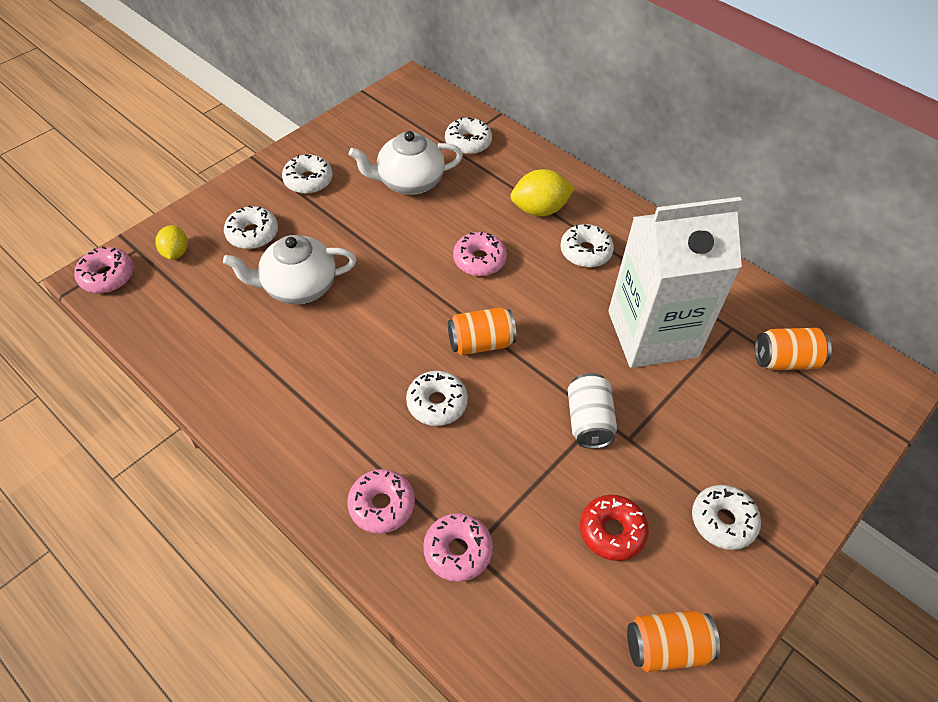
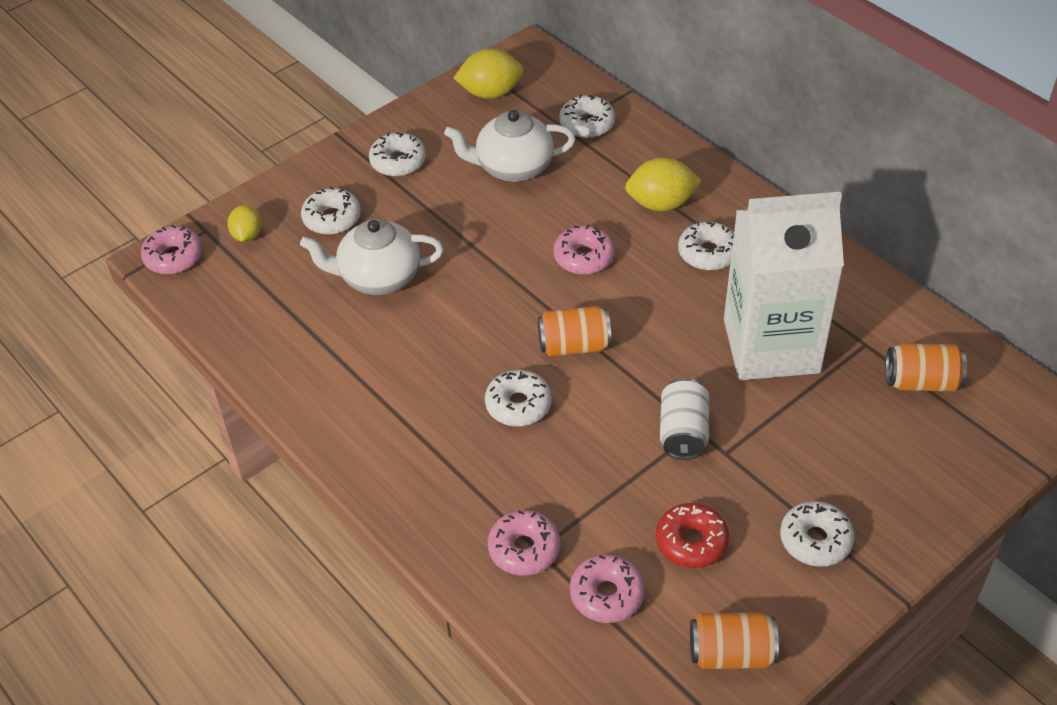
camera: 10 degrees right, 5 degrees down
(381, 505) = (449, 501): pink donut -> pink donut (606, 595)
(383, 118) = (490, 93): none -> yellow lemon

